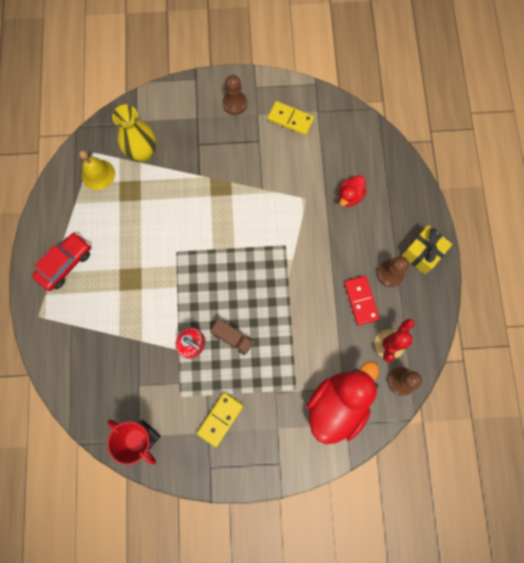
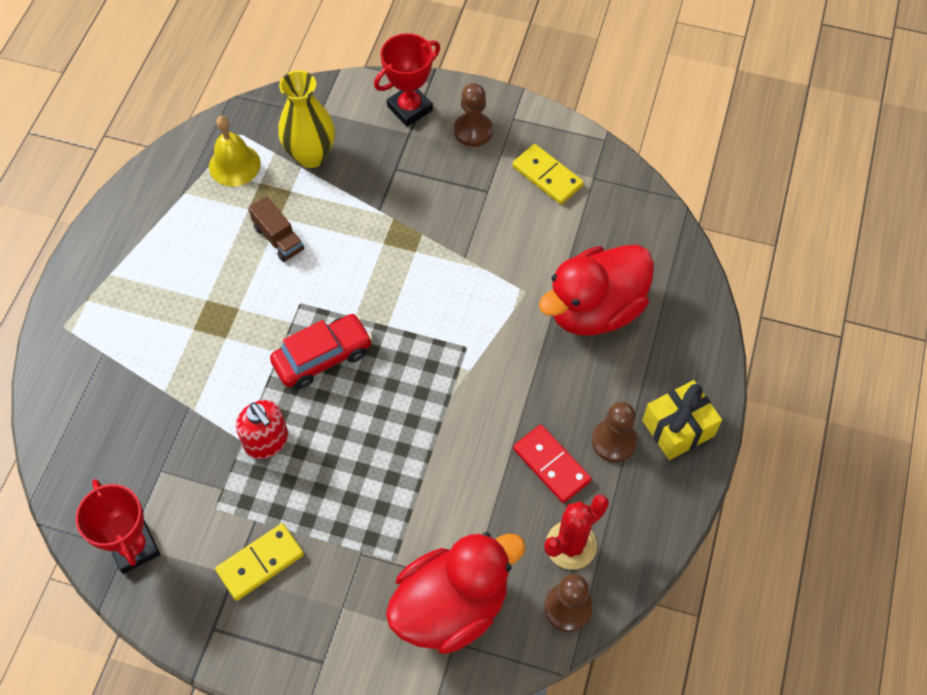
camera: 20 degrees right, 15 degrees down
(65, 264) = (134, 268): red car -> red car (322, 357)
(190, 101) = (410, 108): none -> red trophy
(233, 338) = (330, 452): brown truck -> brown truck (278, 238)
(349, 196) = (594, 309): red duck -> red duck, size x2.06
(361, 300) = (551, 465): red domino -> red domino turned 45 degrees counterclockwise

